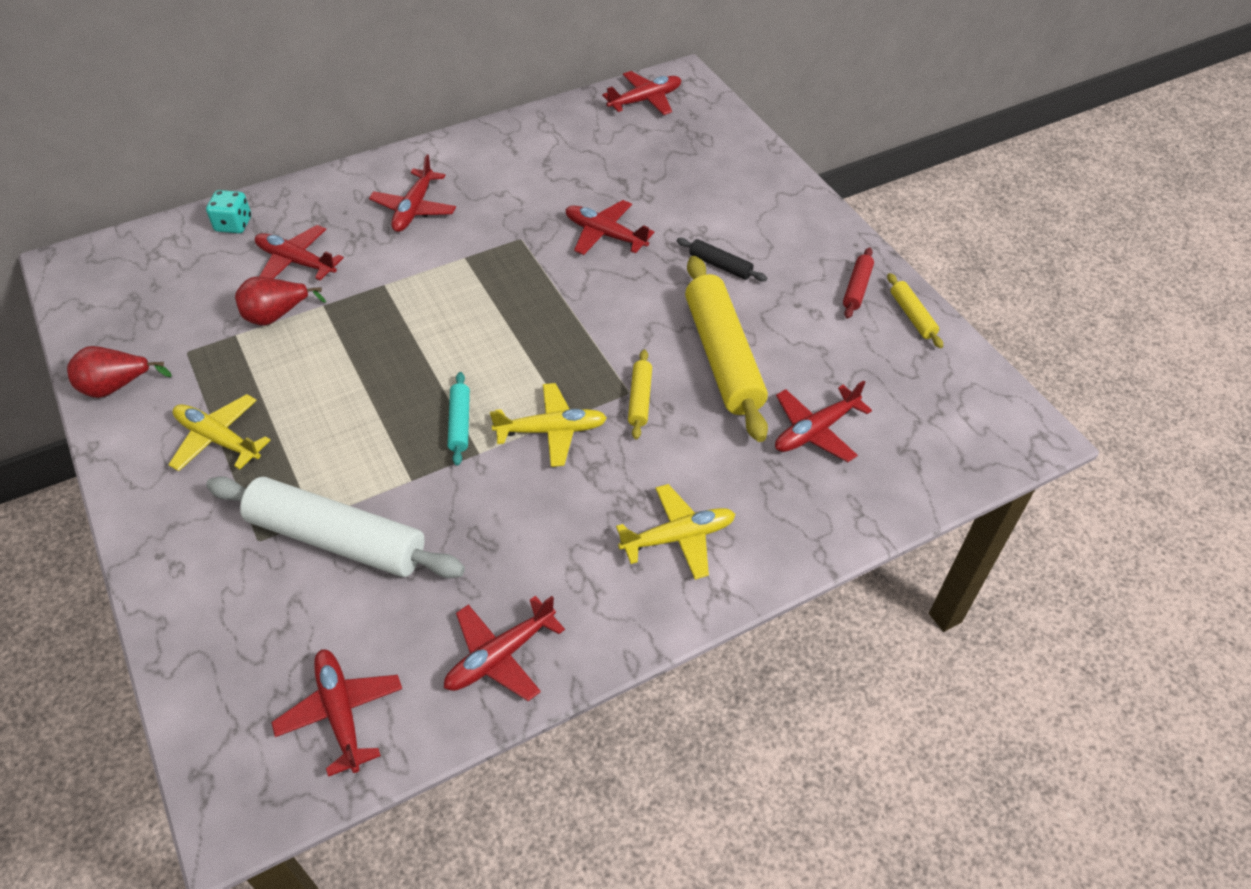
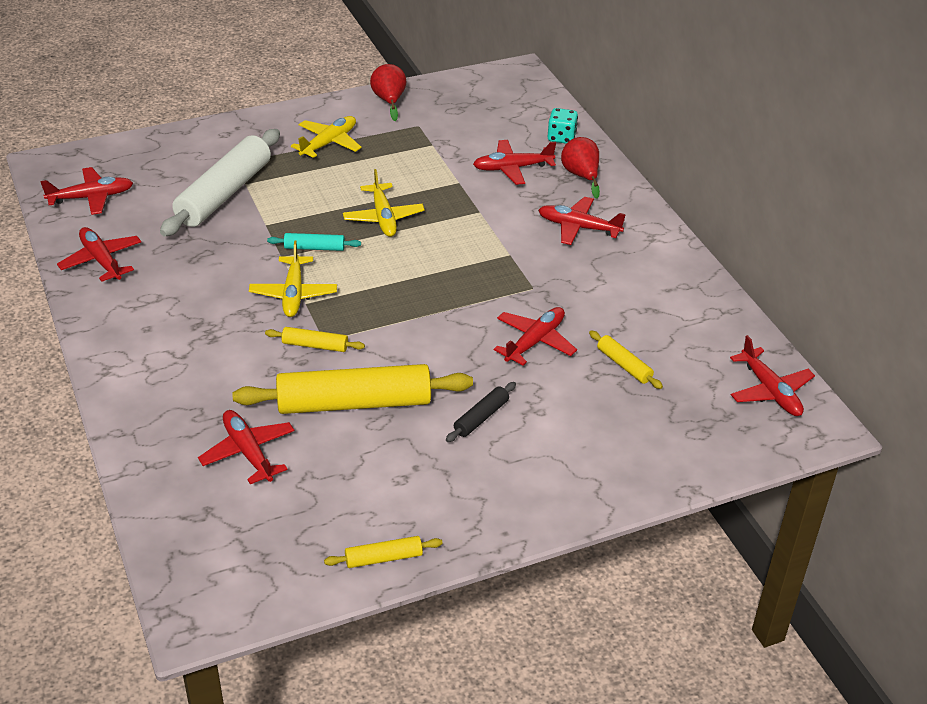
camera: 95 degrees right, 10 degrees down
(276, 315) = (450, 161): red pear -> red pear (581, 176)
(296, 262) = (512, 168): red plane -> red plane turned 135 degrees counterclockwise
(628, 178) = (624, 365): none -> yellow rolling pin
(678, 537) = (165, 353): yellow plane -> yellow plane (383, 217)
(857, 288) = (433, 519): red rolling pin -> none

